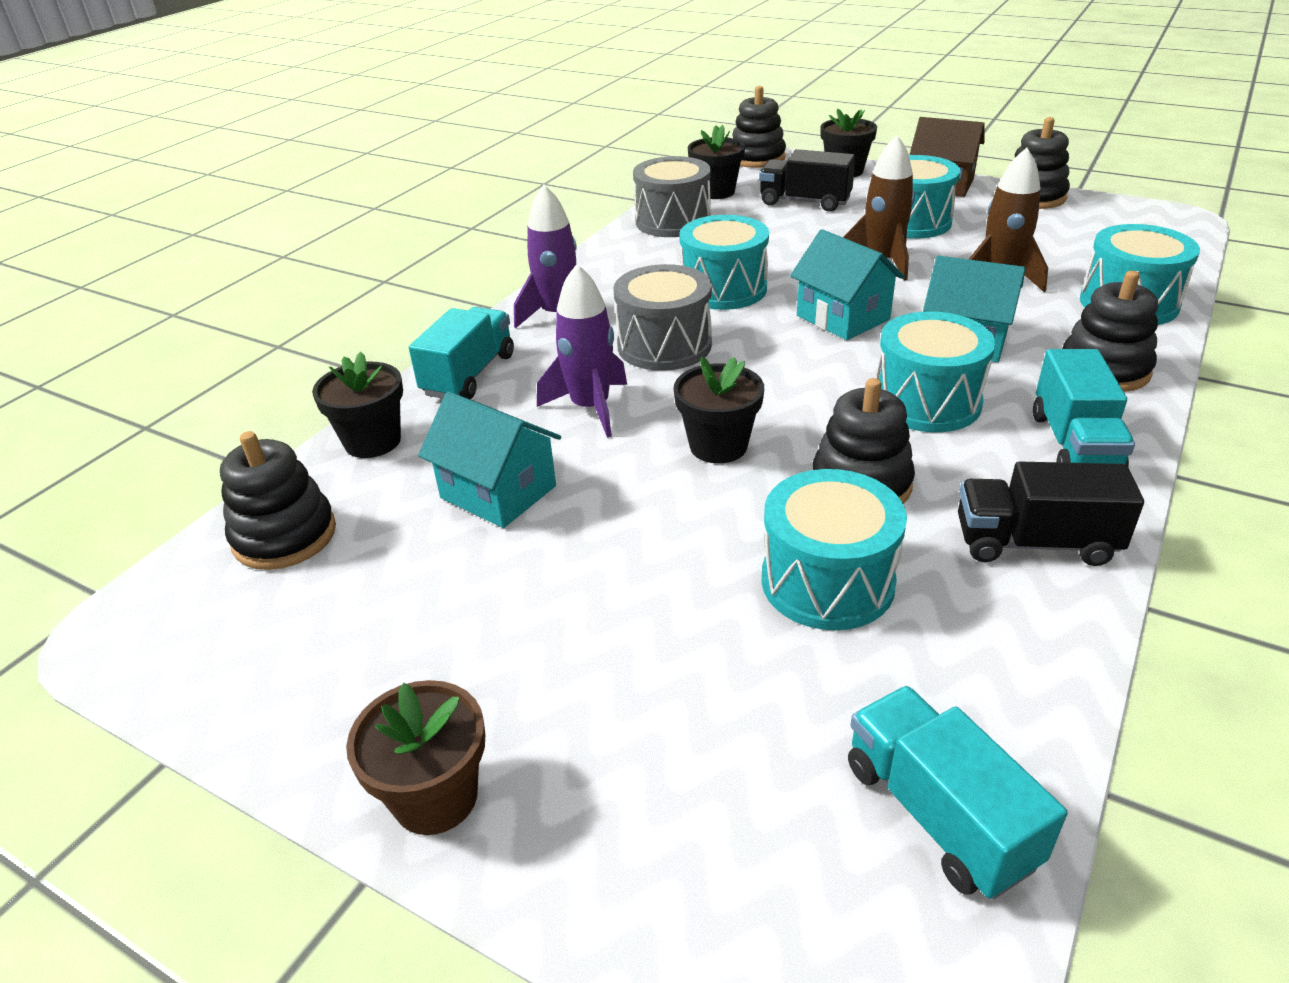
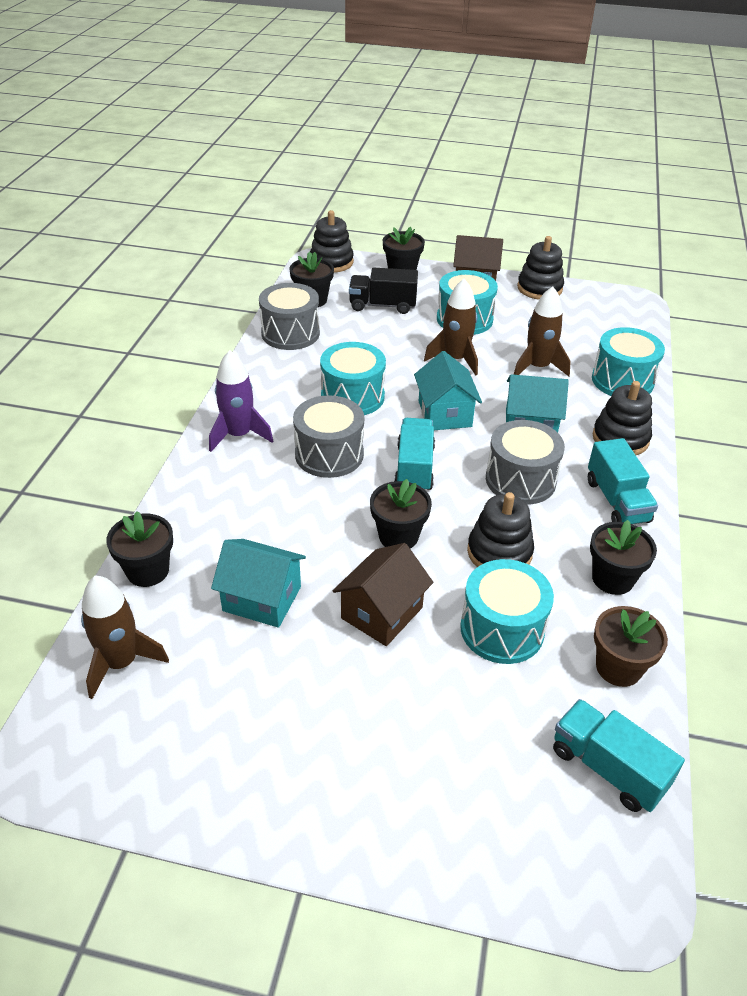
camera: 20 degrees left, 5 degrees up
(284, 536) = (121, 662): black stacking toy -> brown rocket
(435, 797) = (321, 828): brown flower pot -> brown flower pot (618, 667)
(469, 375) = (194, 500): turquoise truck -> turquoise truck (414, 468)
(590, 408) = (298, 517): purple rocket -> none
(654, 533) = (382, 613): none -> brown house
(843, 317) = (444, 414): turquoise house -> turquoise house turned 45 degrees clockwise
(926, 402) = (520, 480): turquoise drum -> grey drum
(1035, 543) = (612, 579): black truck -> black flower pot

